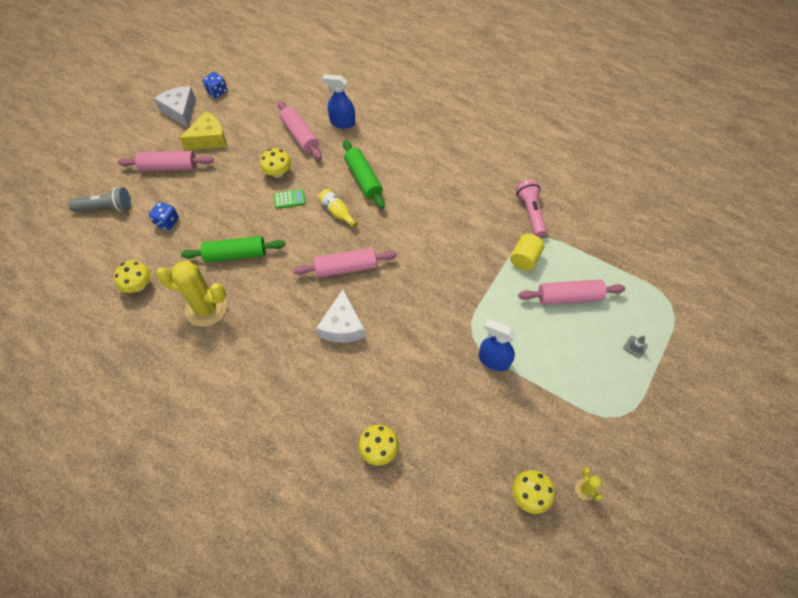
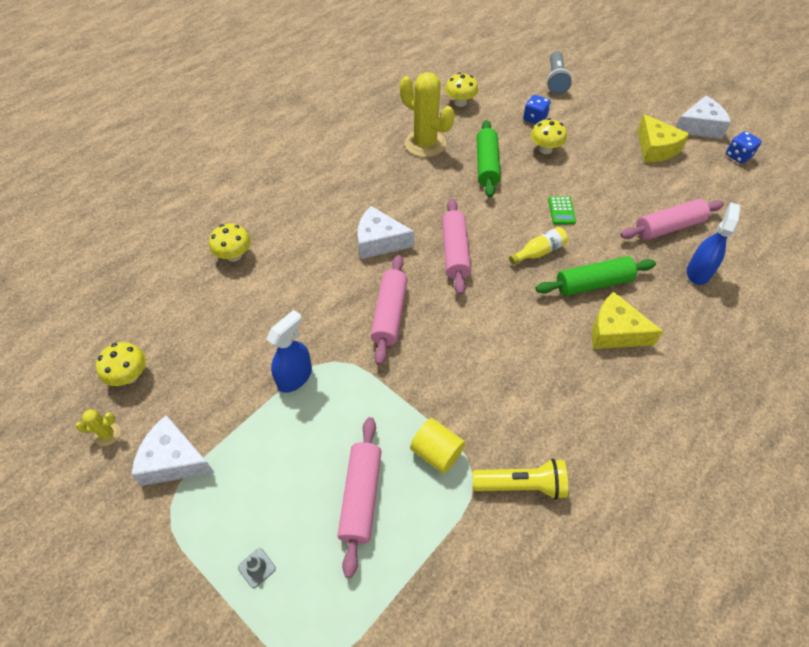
camera: 100 degrees right, 5 degrees down
(169, 167) = (610, 119): pink rolling pin -> pink rolling pin (389, 314)
(206, 308) = (425, 144): yellow cactus -> yellow cactus turned 75 degrees counterclockwise
(278, 173) = (603, 203): yellow mushroom -> yellow mushroom (545, 149)
(404, 167) = (615, 332): none -> yellow cheese
(530, 213) = (521, 485): pink flashlight -> yellow flashlight
(587, 427) = (174, 460): none -> white cheese

